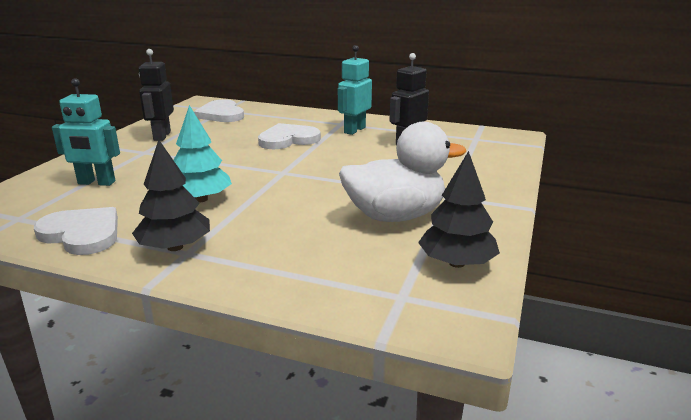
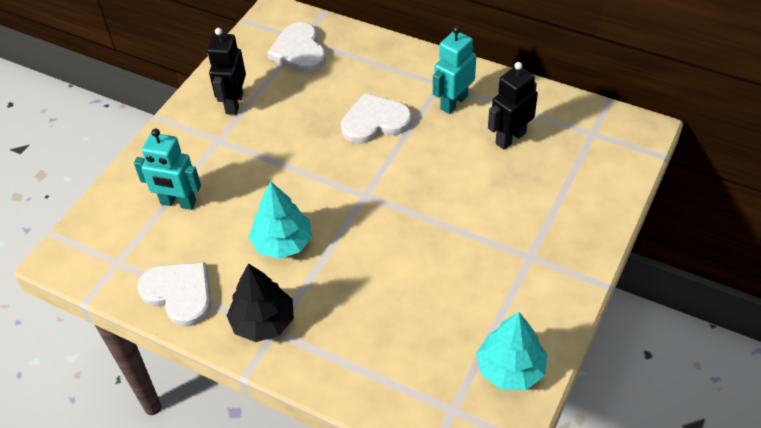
camera: 10 degrees right, 25 degrees up
(395, 216) = (469, 288): white duck -> none
(457, 263) = (510, 369): black tree -> turquoise tree

